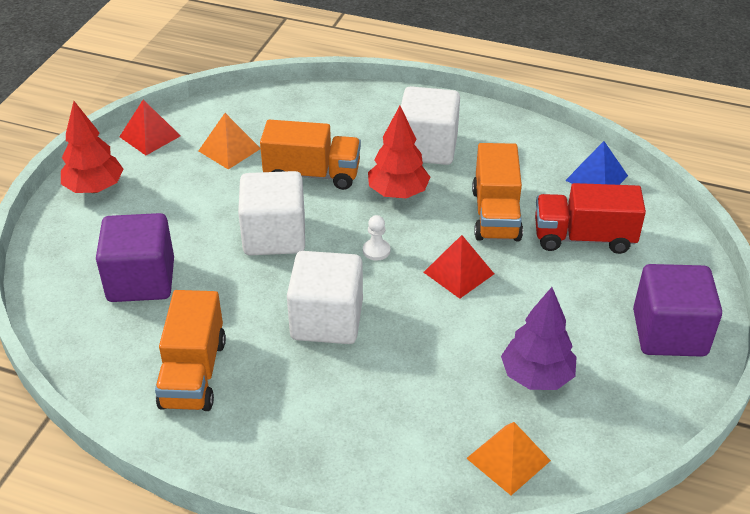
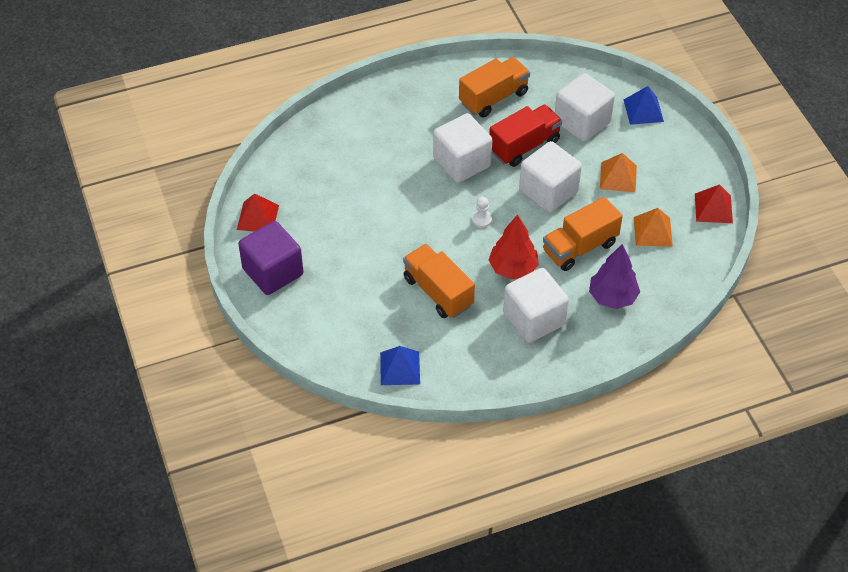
camera: 140 degrees right, 10 degrees up
(64, 252) = (643, 110): none -> blue pyramid
(94, 188) = (687, 153): red tree -> none
(141, 280) = (582, 122): purple cube -> white cube
(193, 373) = (493, 98): orange truck -> orange truck turned 90 degrees clockwise
(459, 273) = (421, 235): red pyramid -> red pyramid (257, 217)
(508, 459) = (306, 152): orange pyramid -> orange pyramid (618, 177)
(537, 376) = (325, 200): purple tree -> purple tree (612, 297)
(583, 237) = (369, 309): red truck -> red truck (524, 146)

